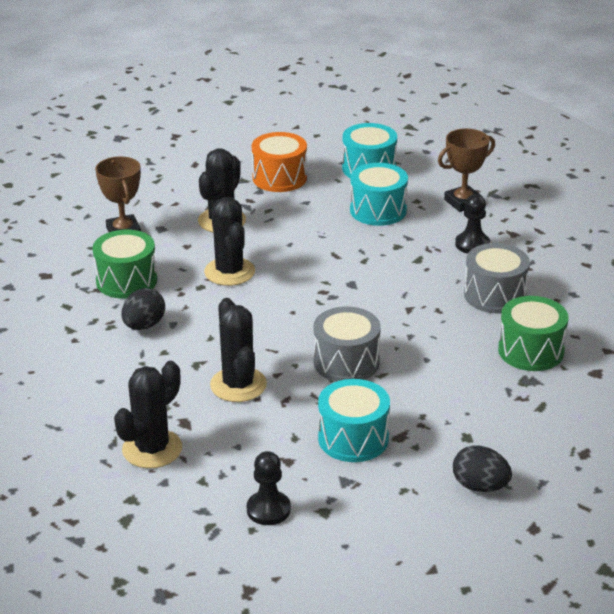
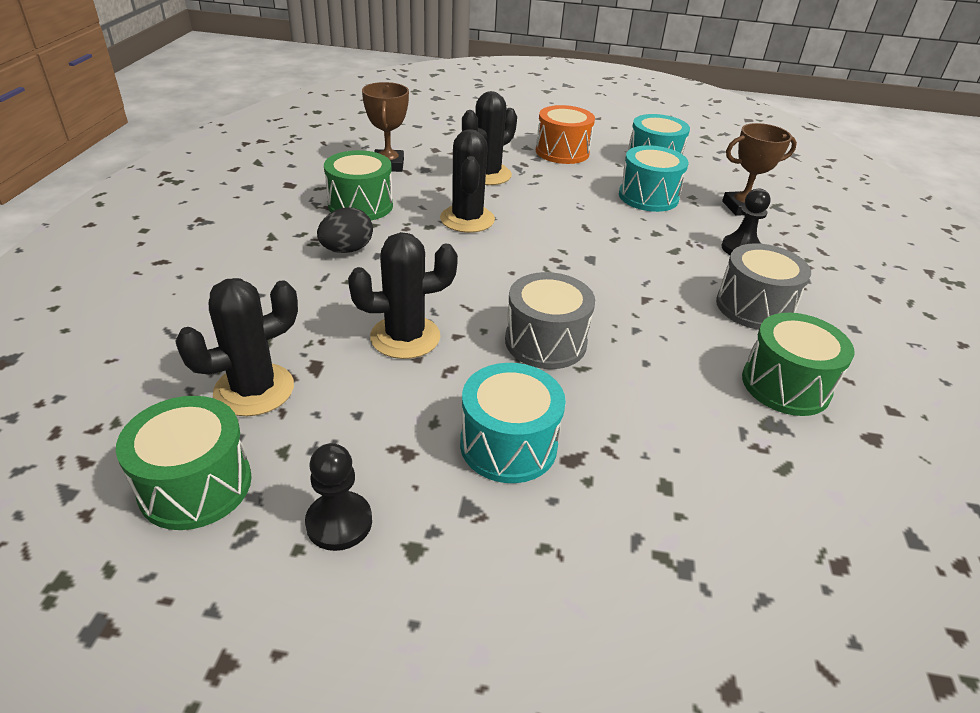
camera: 15 degrees right, 5 degrees up
(159, 514) = (195, 485): none -> green drum
(238, 385) = (405, 337): black cactus -> black cactus turned 75 degrees clockwise
(480, 486) = (661, 577): black egg -> none

